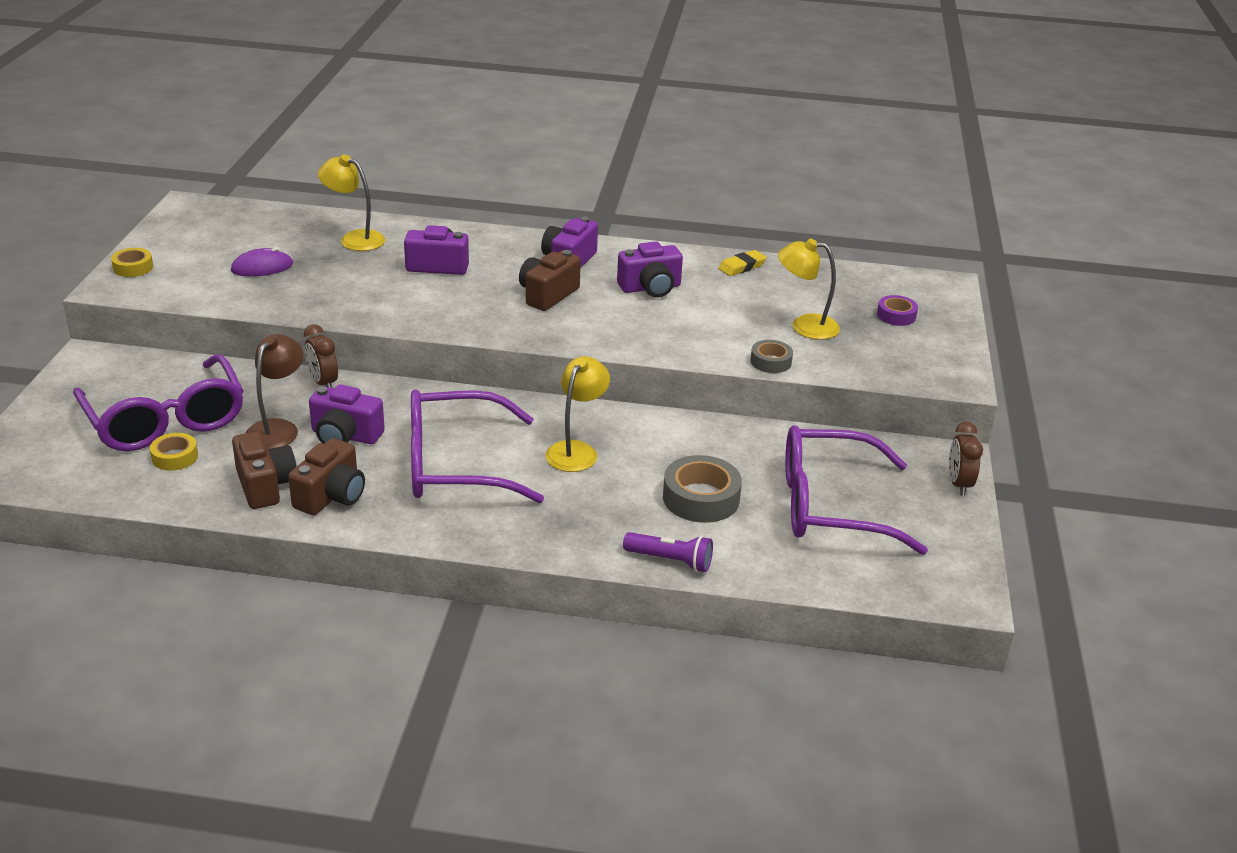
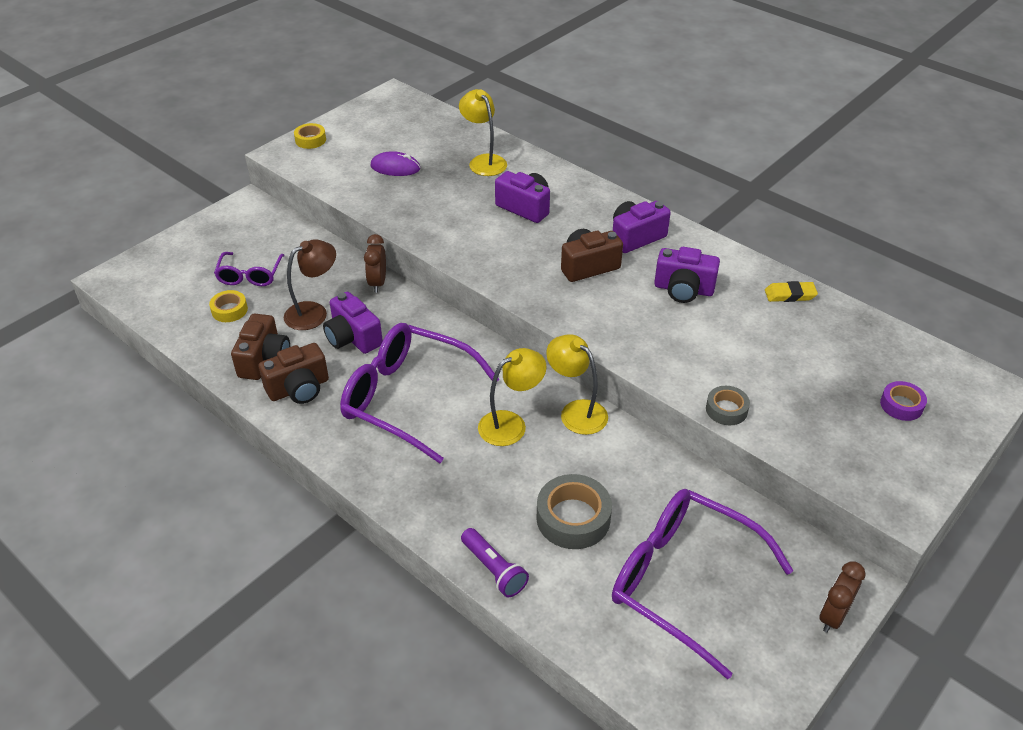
camera: 35 degrees right, 10 degrees up
(165, 419) = (250, 275): purple glasses -> purple glasses, size x0.52
(804, 326) = (794, 382): yellow lamp -> yellow lamp (576, 411)

